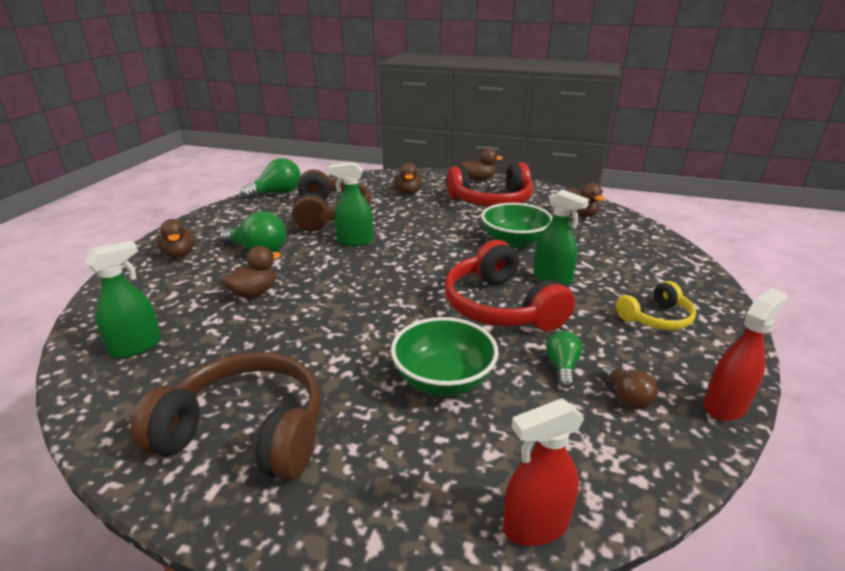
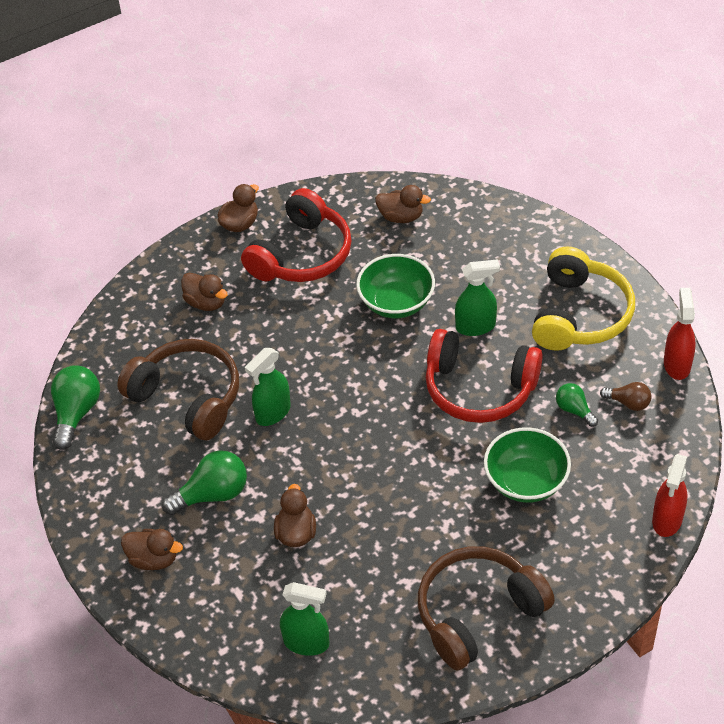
camera: 45 degrees left, 20 degrees up
(137, 346) = (306, 643): green spray bottle -> green spray bottle turned 105 degrees clockwise
(655, 318) = (579, 314): yellow headphones -> yellow headphones, size x1.77

